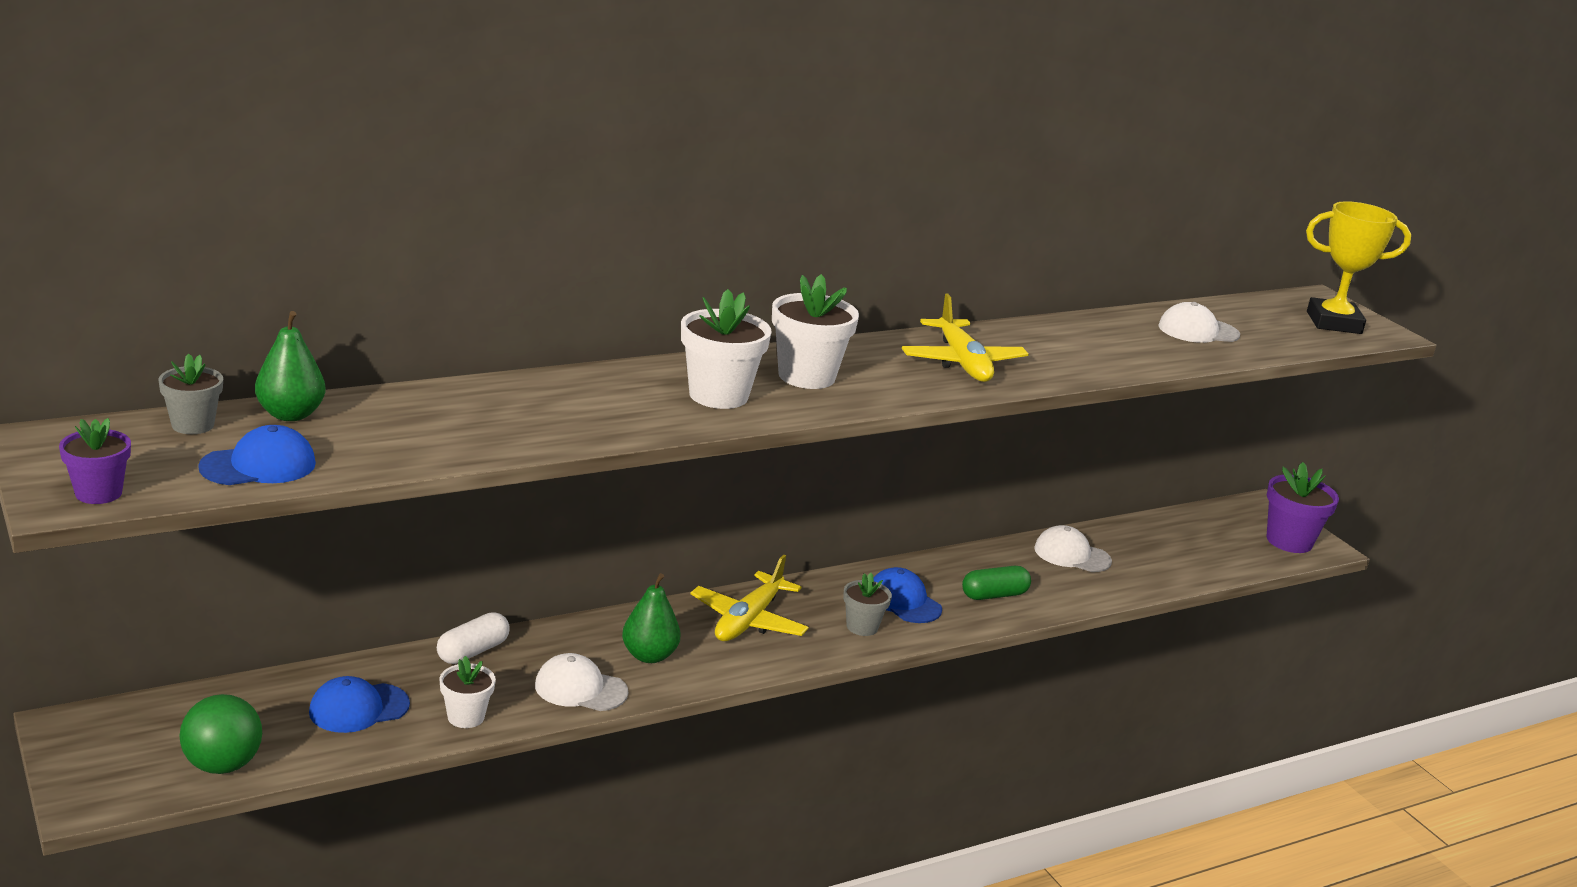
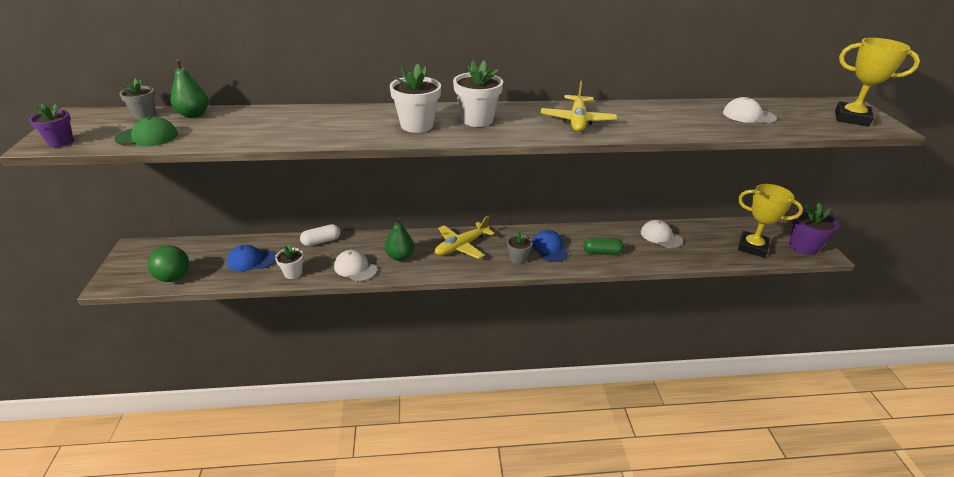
camera: 25 degrees right, 10 degrees up
(258, 465) = (147, 137): blue cap -> green cap
(1217, 552) = (752, 247): none -> yellow trophy

